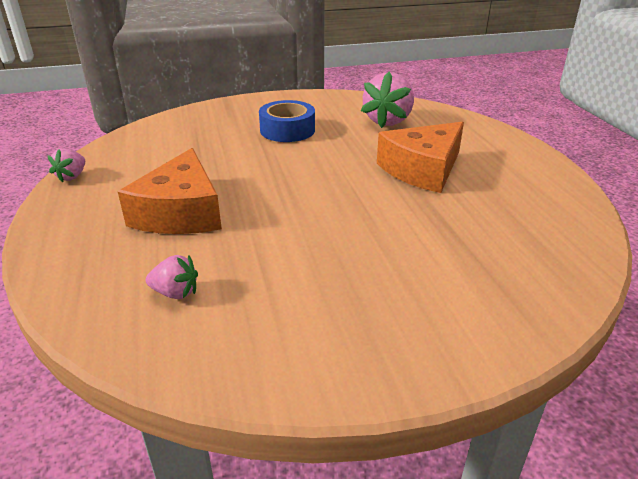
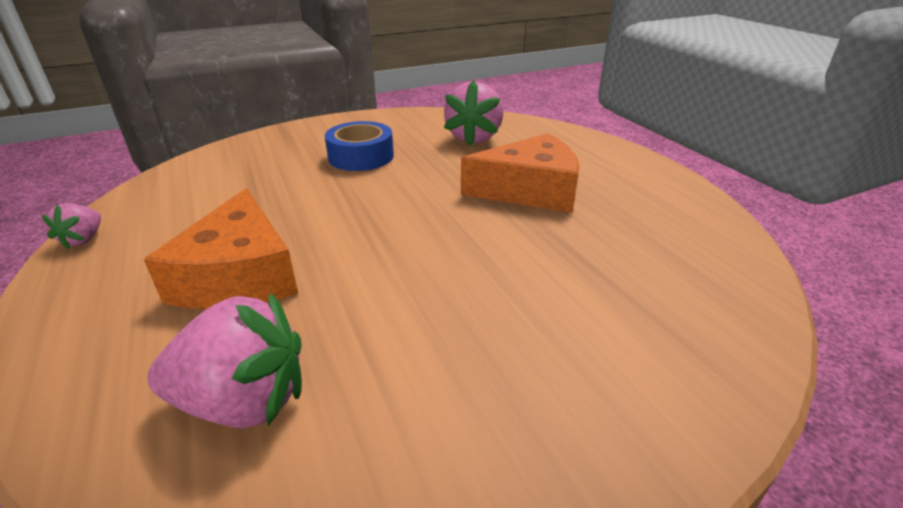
camera: 10 degrees left, 0 degrees up
(175, 293) = (243, 402): pink strawberry -> pink strawberry, size x1.92
(423, 169) = (530, 190): orange cheese -> orange cheese turned 135 degrees counterclockwise

